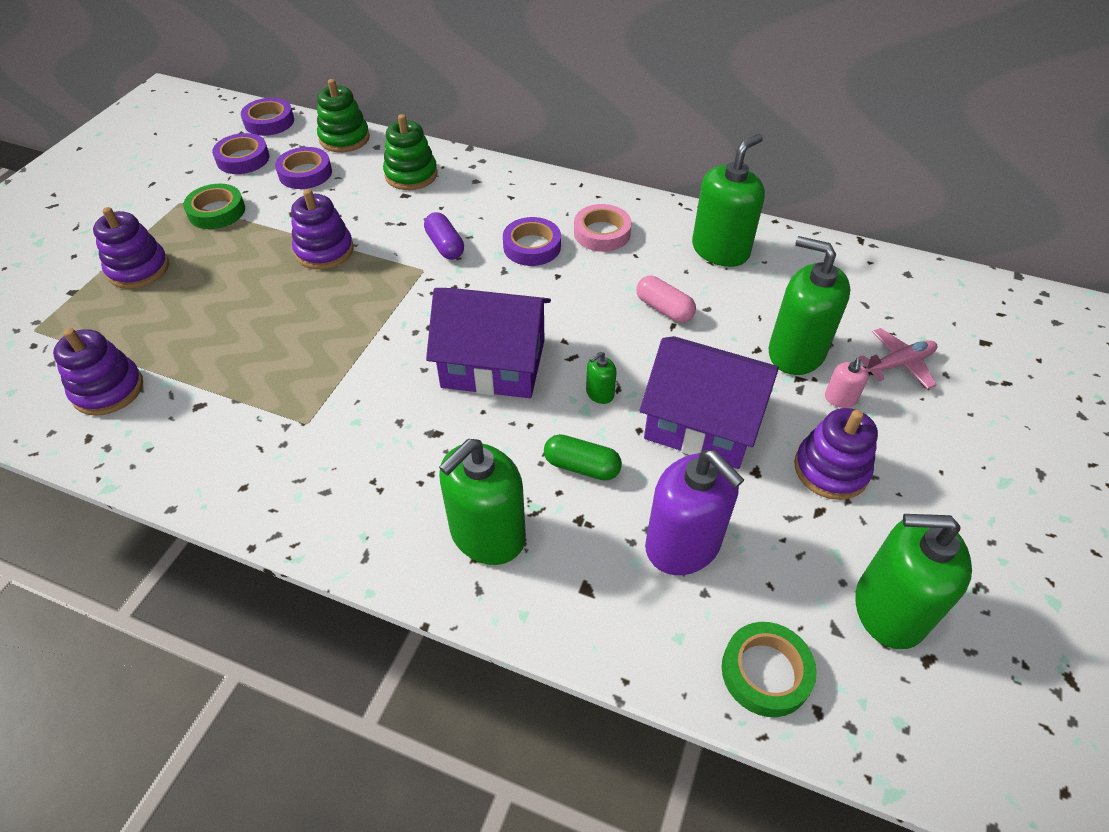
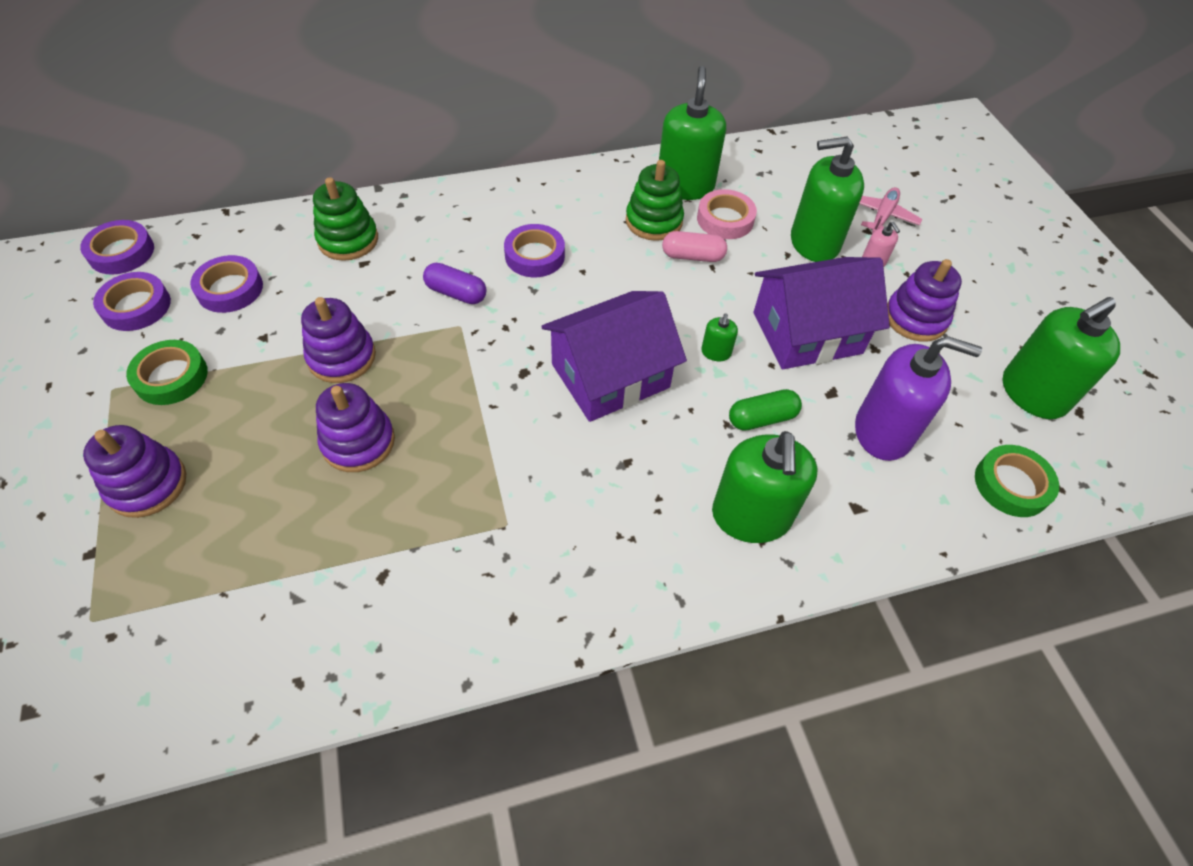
camera: 40 degrees left, 5 degrees up
(108, 390) = (263, 623): purple stacking toy -> purple stacking toy (358, 442)
(344, 138) = (234, 233): green stacking toy -> green stacking toy (654, 221)
(602, 233) = (580, 215): pink tape -> pink tape (725, 219)

